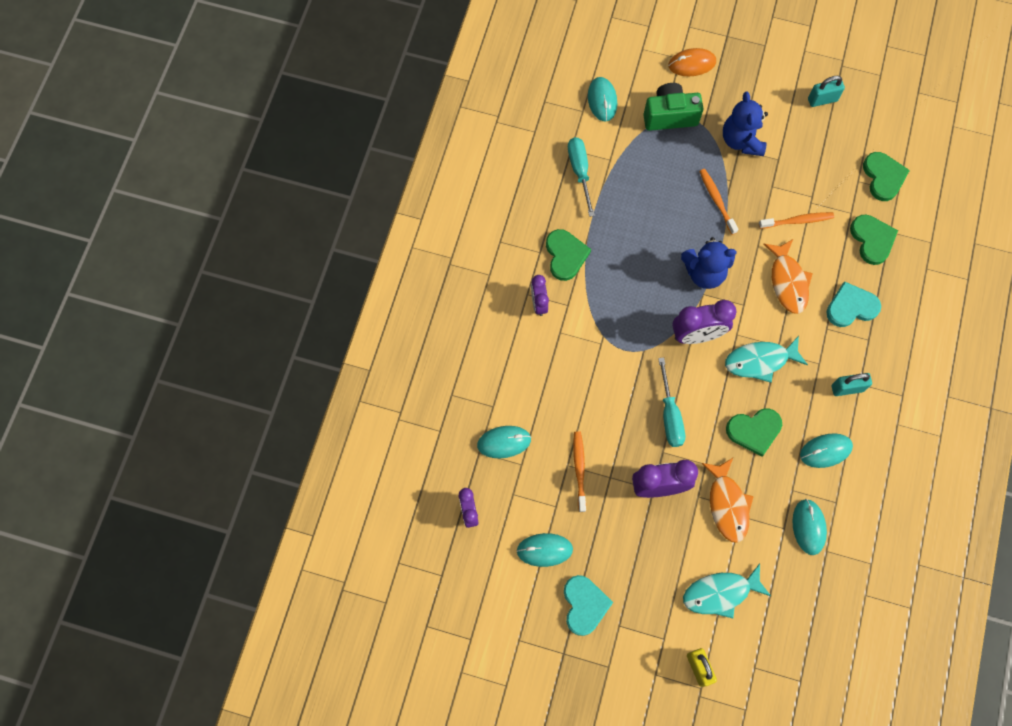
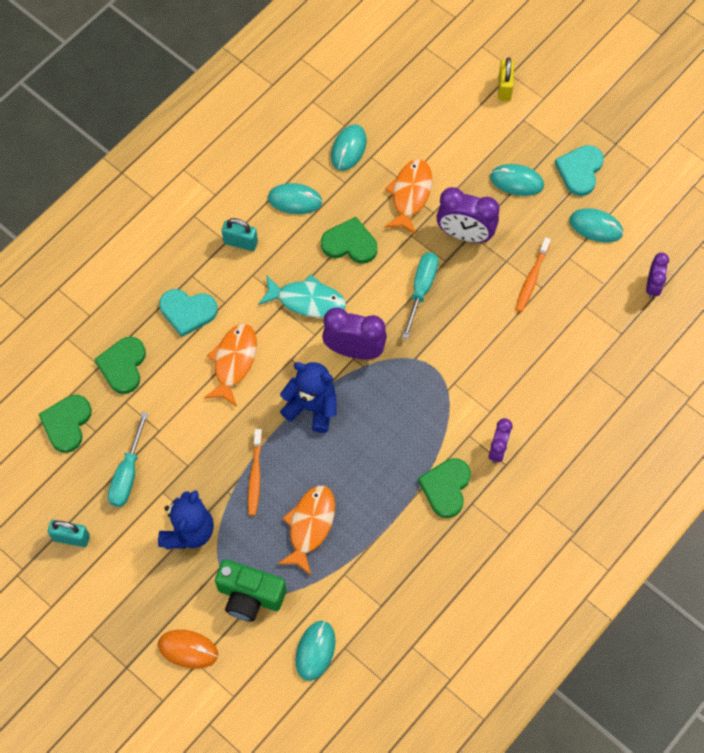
camera: 155 degrees left, 5 degrees down
(504, 442) = (593, 332): turquoise mouse -> turquoise mouse (516, 181)
(580, 171) = (384, 575): turquoise screwdriver -> turquoise screwdriver (127, 474)
(654, 182) = (310, 526): none -> orange fish
(720, 593) = (455, 132): turquoise fish -> none
(797, 221) = (185, 417): orange toothbrush -> none

